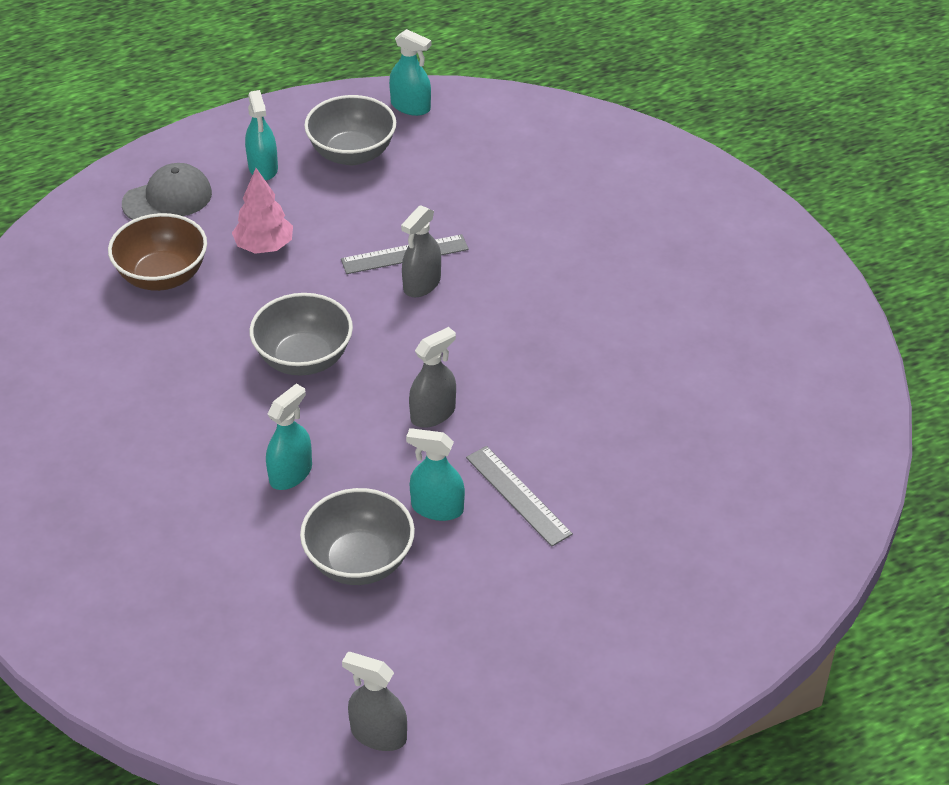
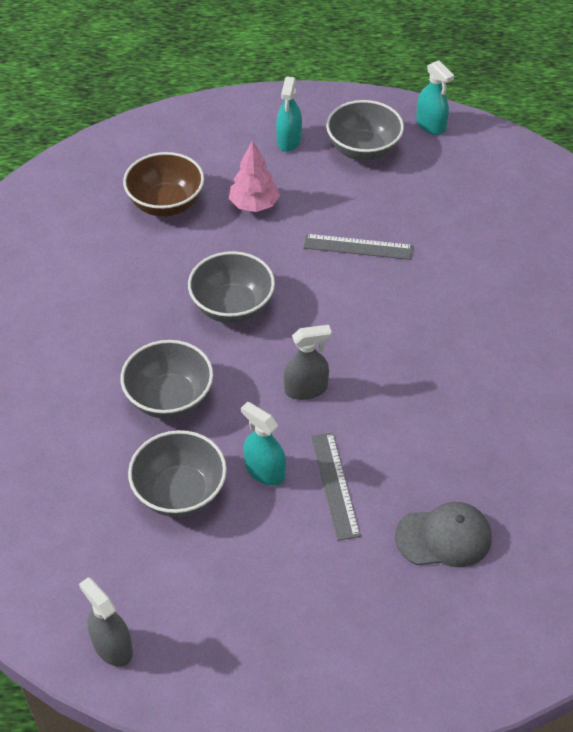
camera: 25 degrees right, 5 degrees up
(168, 198) = (204, 143): grey cap -> grey cap (444, 537)
(290, 474) = (169, 399): turquoise spray bottle -> grey bowl
(422, 284) = (357, 276): grey spray bottle -> none

